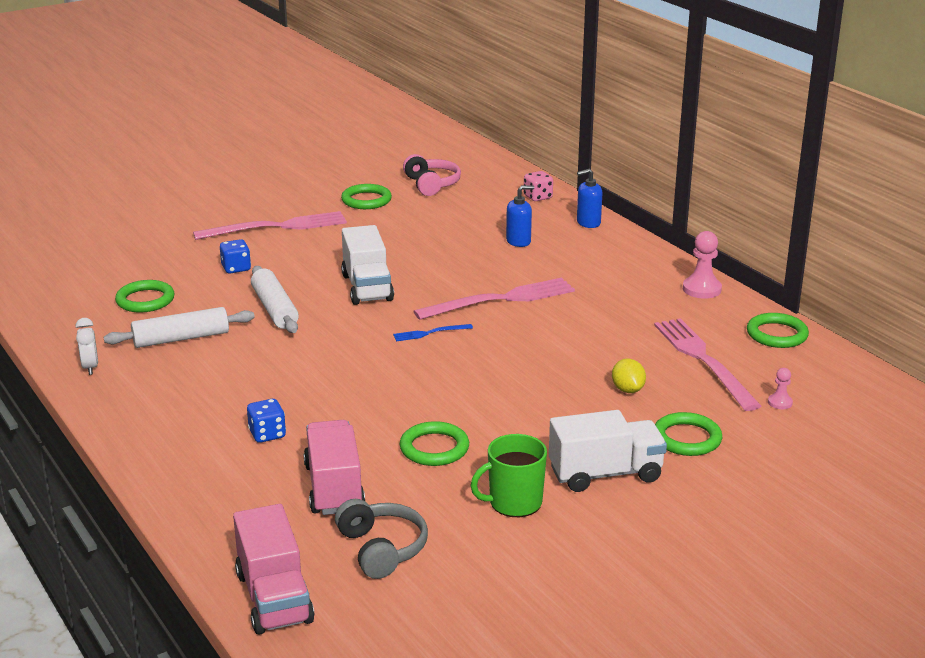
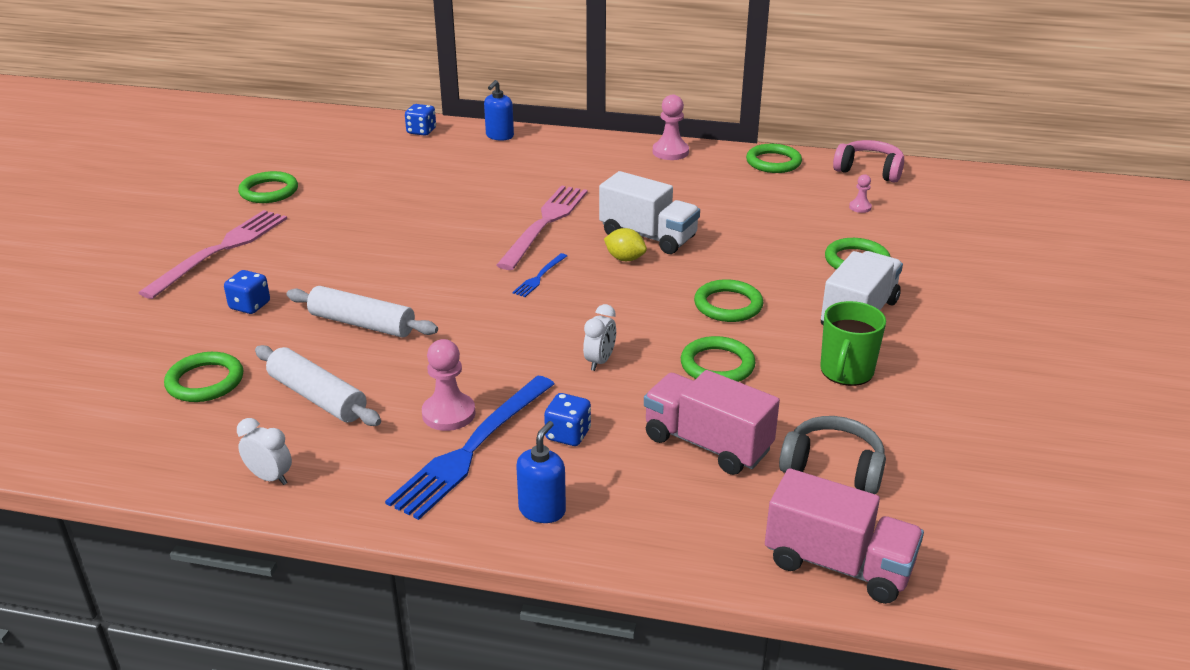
camera: 45 degrees left, 5 degrees up
(181, 338) = (317, 397): white rolling pin -> white rolling pin turned 75 degrees counterclockwise
(205, 411) = (472, 448): none -> blue fork
(228, 385) = (448, 414): none -> pink pawn
(365, 404) = (599, 361): none -> white clock
(367, 287) = (414, 265): white truck -> white truck (648, 236)
(431, 184) = (307, 155): pink headphones -> pink headphones (869, 171)
(518, 241) = (472, 172): blue soap dispenser -> blue soap dispenser (542, 510)
(520, 416) = (728, 305): none -> green ring
(537, 197) = (421, 131): pink dice -> blue dice
(627, 390) = (759, 247): yellow lemon -> yellow lemon (625, 259)
(704, 360) = (765, 201): pink fork -> none

